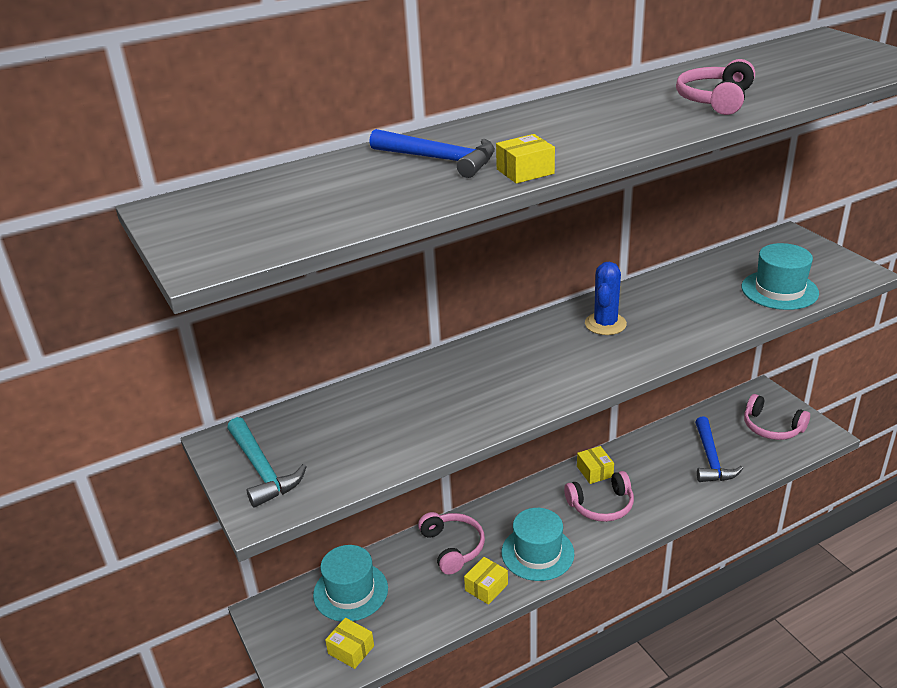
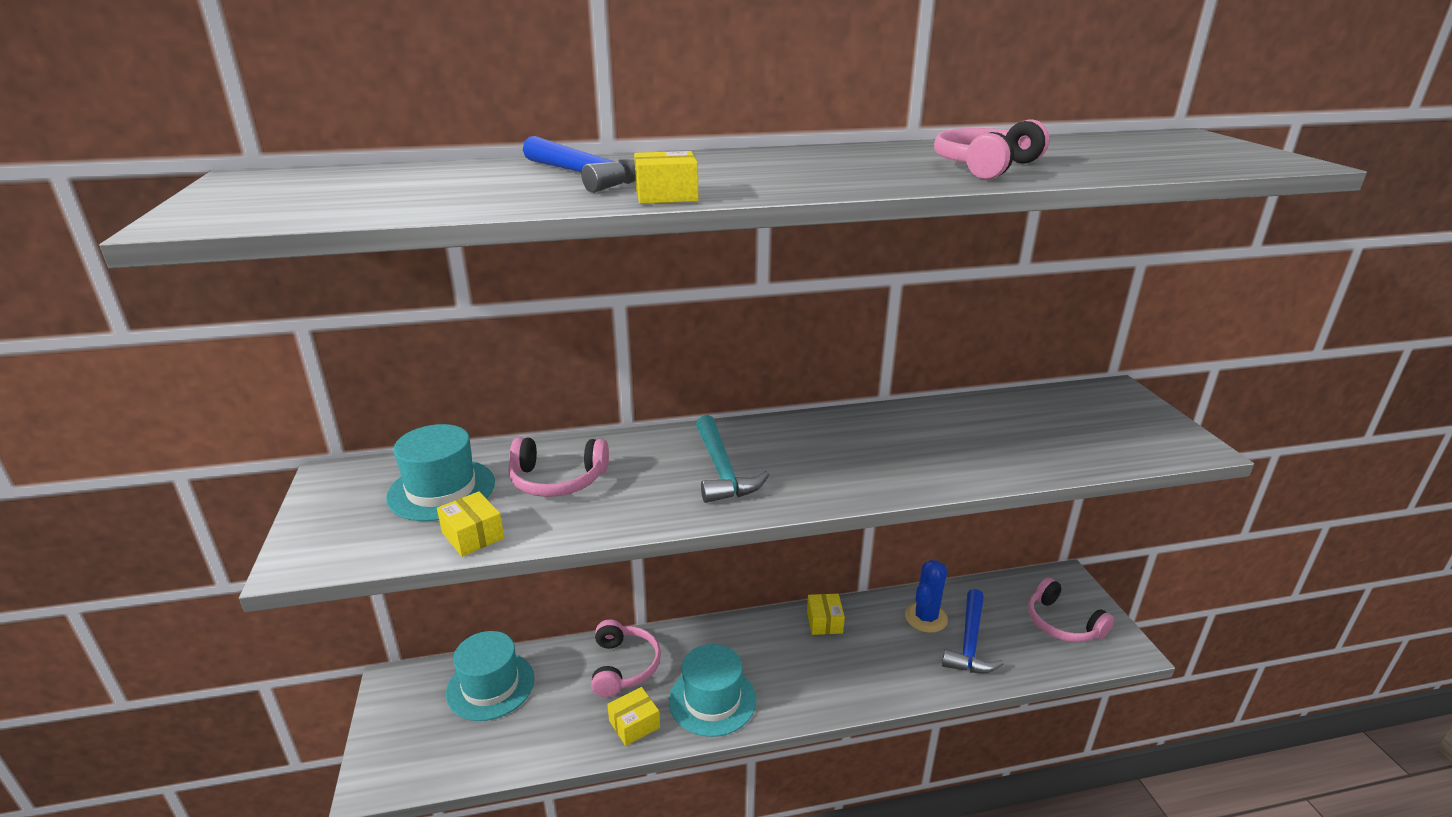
camera: 15 degrees right, 5 degrees down
(262, 470) = (344, 514): turquoise hammer -> turquoise hammer (722, 470)
(351, 650) = (451, 753): yellow box -> yellow box (473, 535)
(601, 505) = (813, 663): pink headphones -> pink headphones (557, 480)
(605, 324) = (832, 442): blue cactus -> blue cactus (926, 618)
(779, 290) = (1073, 447): turquoise hat -> turquoise hat (441, 490)

